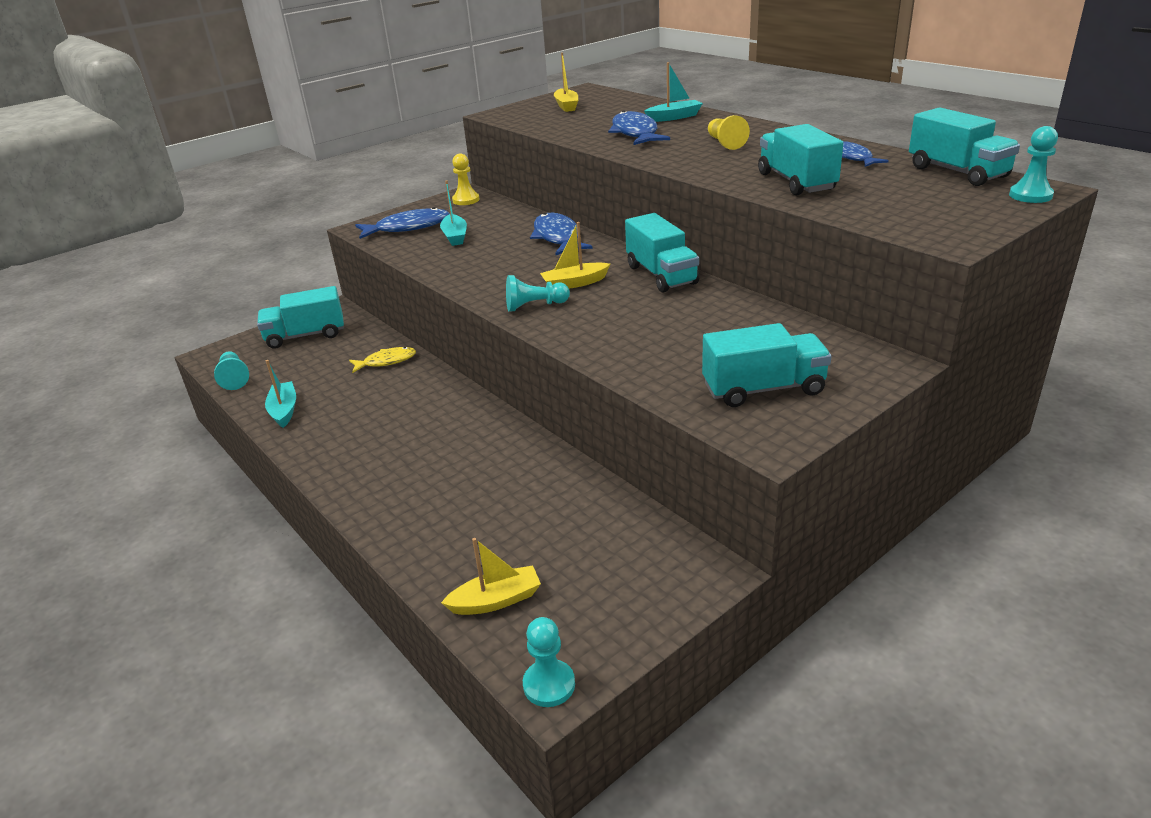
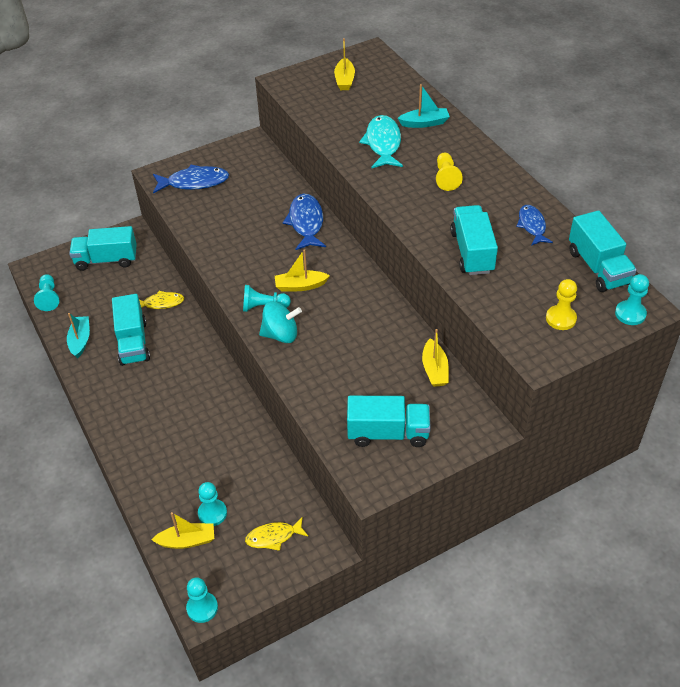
camera: 10 degrees right, 15 degrees up
(455, 236) = (228, 203): turquoise boat -> none
(466, 200) = (248, 152): yellow pawn -> yellow pawn (561, 319)
(524, 560) = (212, 513): none -> turquoise pawn
(568, 325) = (281, 335): none -> turquoise spinning top
(627, 572) = (273, 537): none -> yellow fish
(635, 133) = (383, 143): blue fish -> turquoise fish
(661, 275) = (367, 290): turquoise truck -> turquoise truck (133, 342)
(788, 324) = (434, 369): none -> yellow boat

